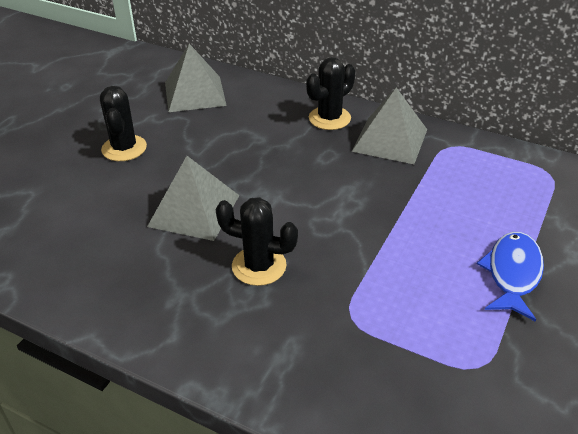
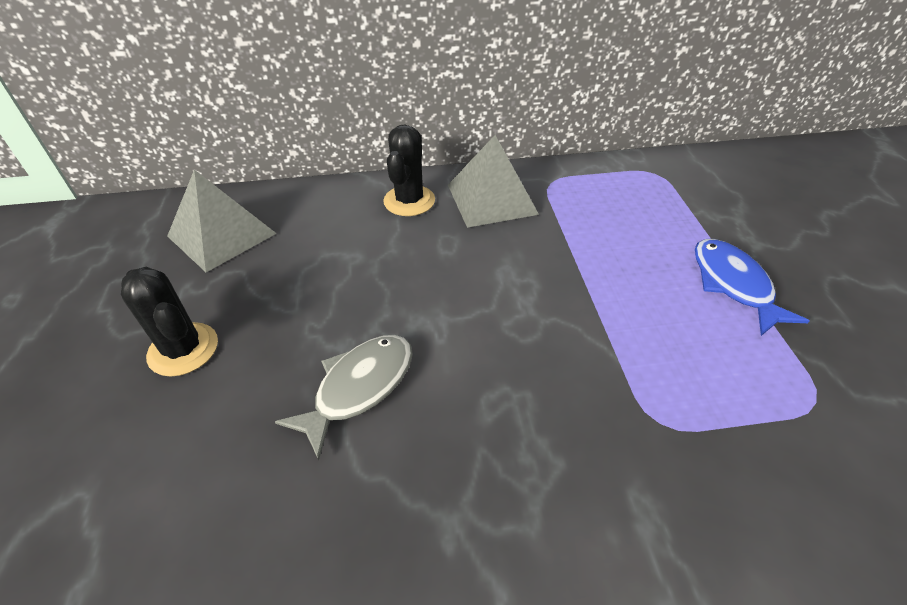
camera: 35 degrees left, 5 degrees up
(194, 210) = (359, 388): grey pyramid -> grey fish
(259, 266) = (505, 418): black cactus -> none

